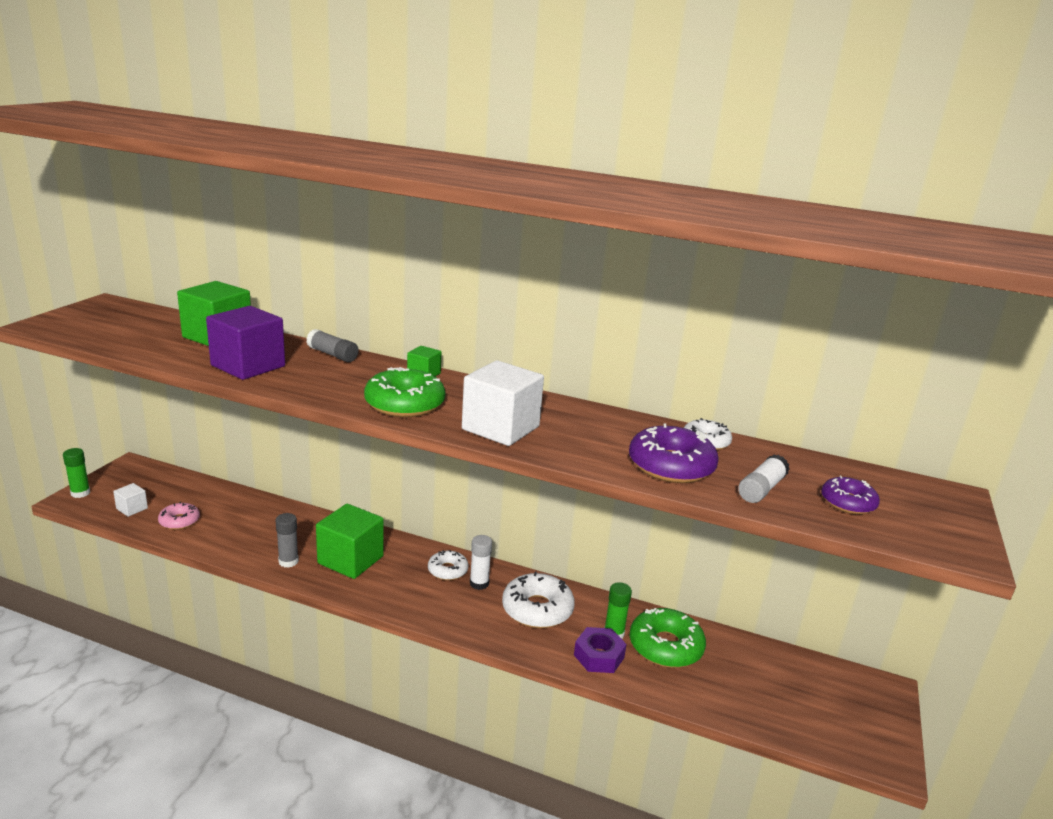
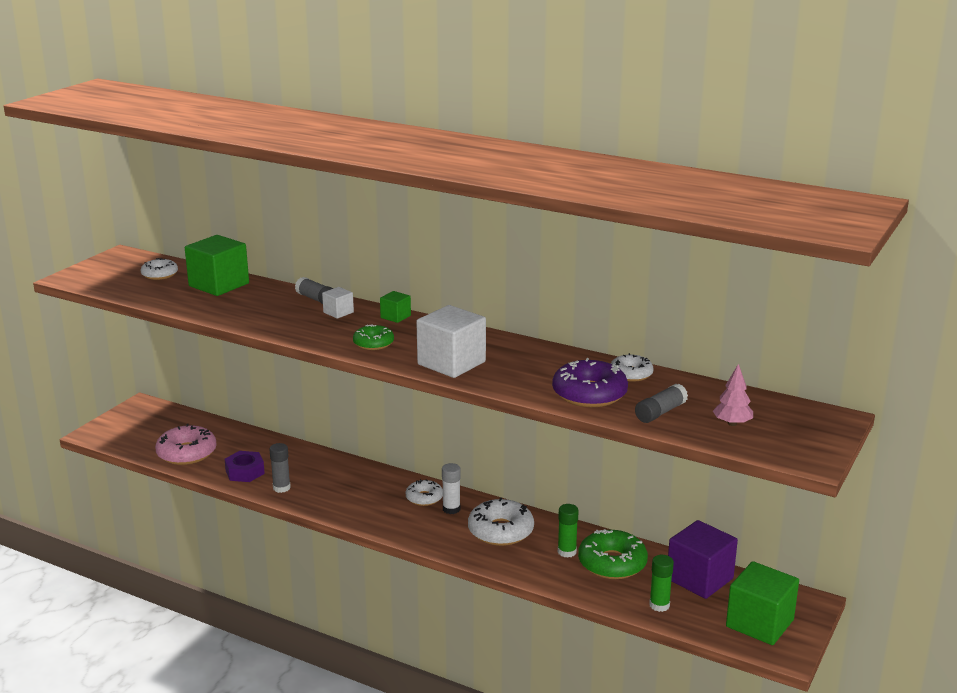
camera: 10 degrees right, 0 degrees up
(80, 493) = (100, 428): green glue stick -> green glue stick (659, 605)
(132, 508) = (145, 442): white cube -> white cube (338, 312)
(148, 324) = (159, 274): none -> white donut
(179, 521) = (187, 453): pink donut -> pink donut, size x1.68
(248, 366) = (244, 311): purple cube -> purple cube (699, 579)
(350, 560) = (337, 487): green cube -> green cube (759, 623)
(404, 404) = (373, 343): green donut -> green donut, size x0.59
(599, 656) = (548, 568): purple nut -> purple nut (245, 472)
(761, 489) = (660, 412): white glue stick -> grey glue stick
(848, 503) = (732, 423): purple donut -> pink tree

